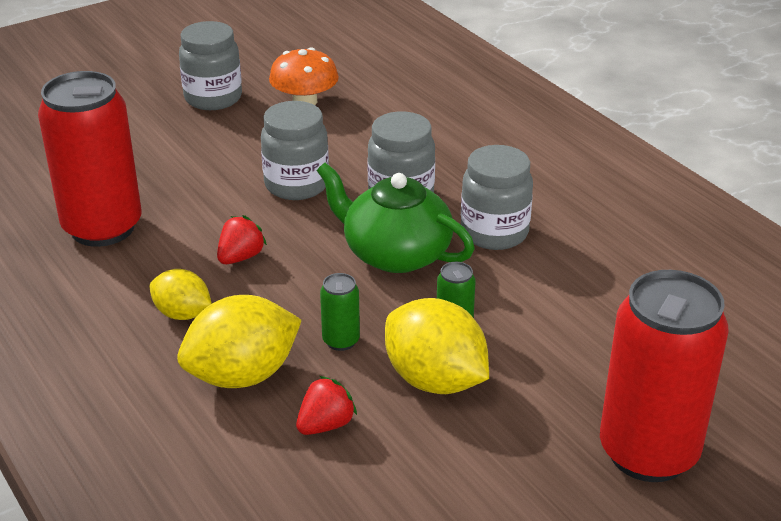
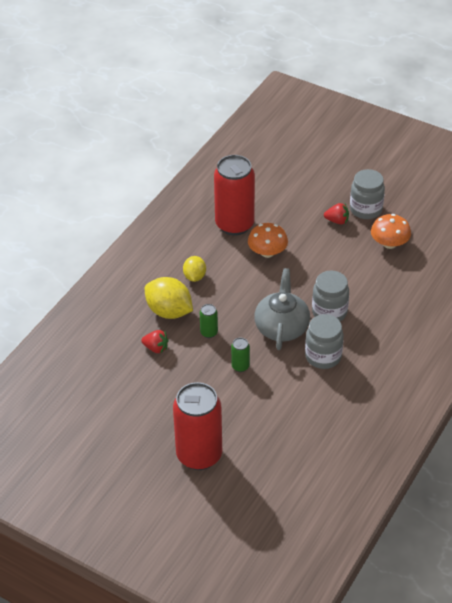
camera: 65 degrees right, 10 degrees up
(207, 214) = (267, 252): none -> orange mushroom
(240, 257) = (244, 277): red strawberry -> red strawberry (337, 221)
(296, 185) = (312, 272): grey jar -> none
(395, 253) = (282, 327): green teapot -> grey teapot
(435, 380) = (202, 372): yellow lemon -> none

